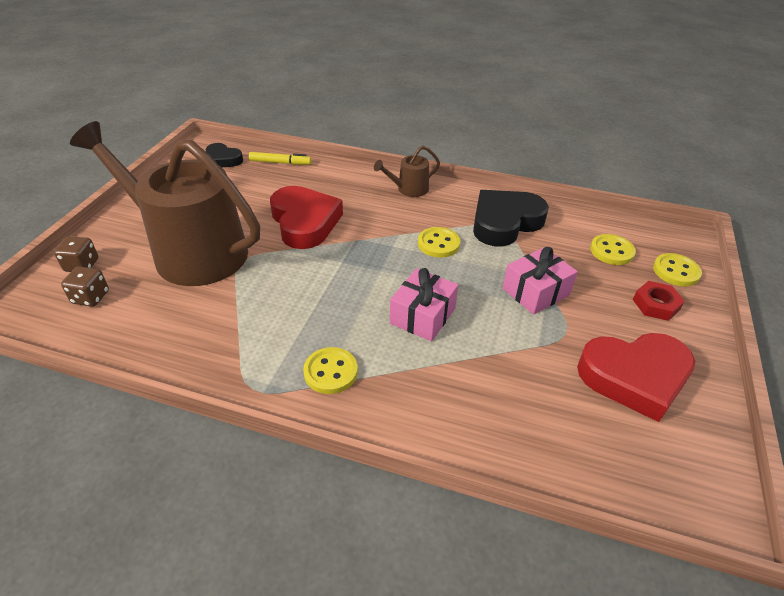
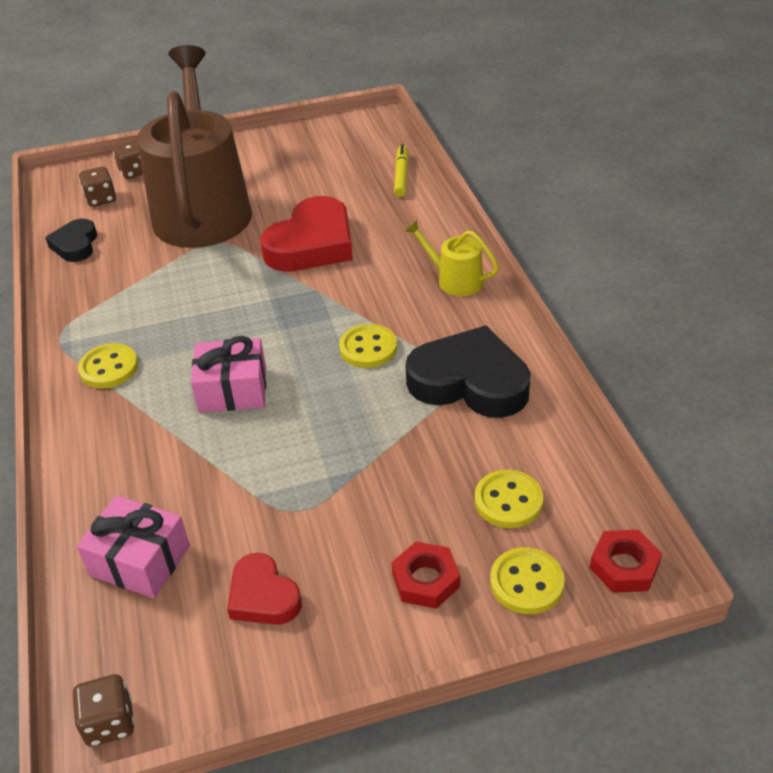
camera: 60 degrees right, 0 degrees up
(223, 159) = (364, 143): black heart -> black heart (75, 245)
(280, 163) = (401, 175): yellow marker -> yellow marker turned 150 degrees counterclockwise
(409, 189) = (454, 280): brown watering can -> yellow watering can
(535, 292) = (350, 459): pink gift -> pink gift (140, 560)
(634, 377) = (263, 596): red heart -> red heart, size x0.55
(680, 238) = (624, 566): none -> red nut
(718, 503) = (109, 723): none -> brown dice

